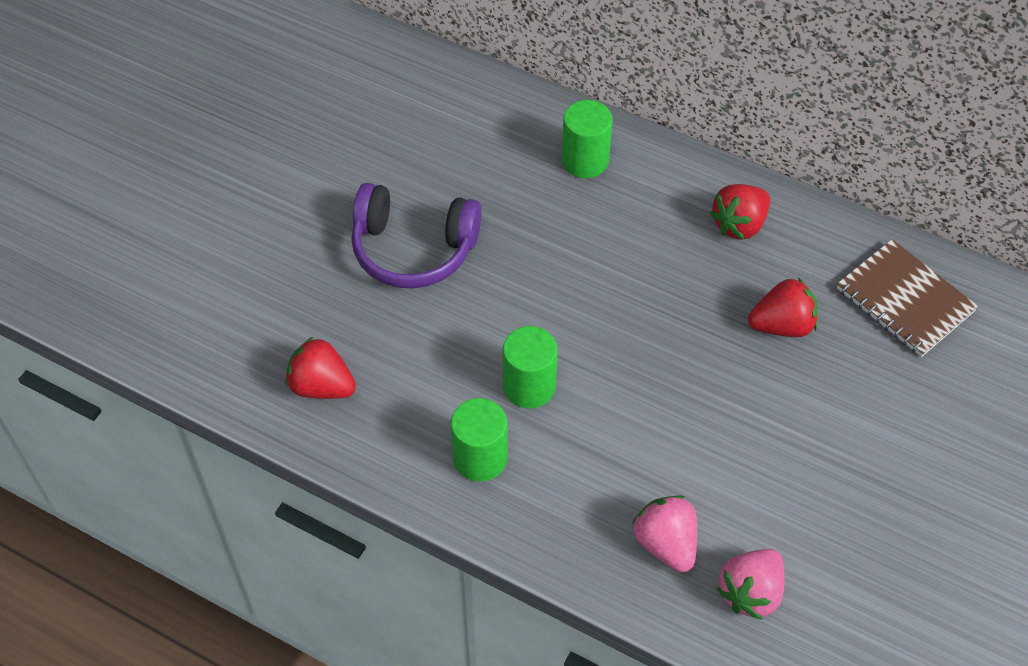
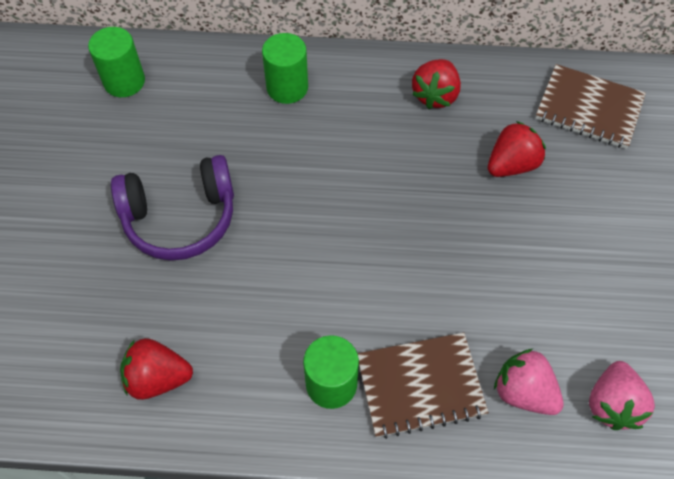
camera: 25 degrees left, 5 degrees up
(529, 386) = (340, 300): green cylinder -> green cylinder (124, 81)
(565, 495) = (420, 386): none -> brown notebook

